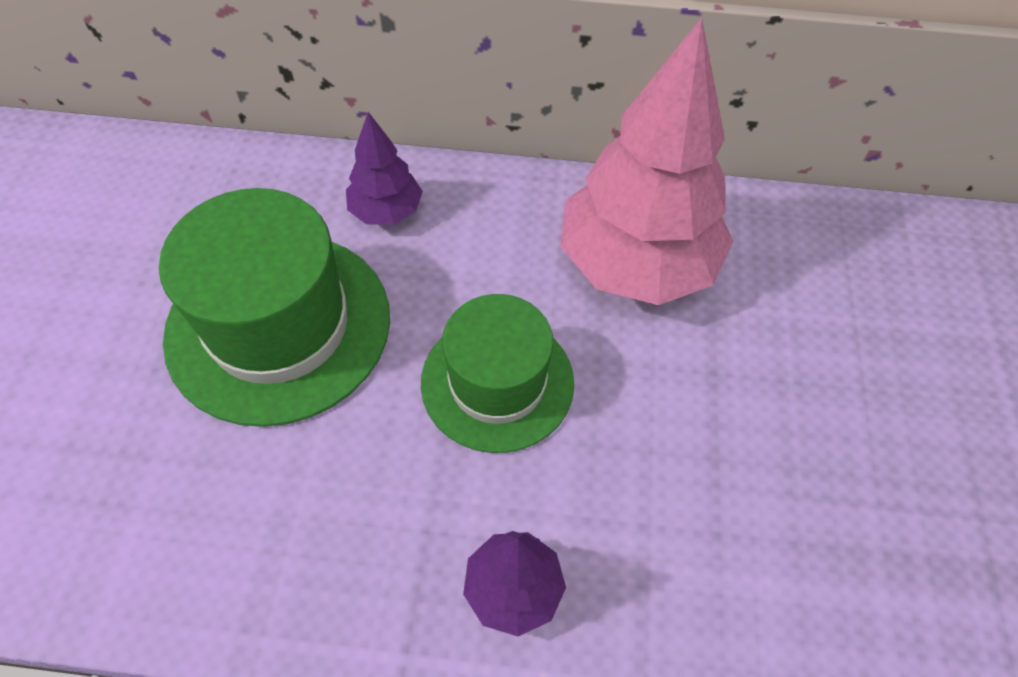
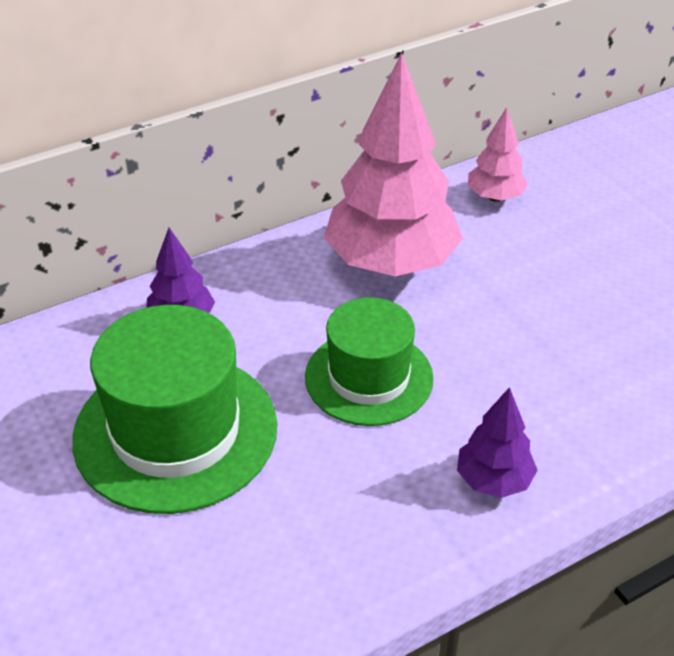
camera: 35 degrees left, 15 degrees down
(821, 247) = (495, 197): none -> pink tree

